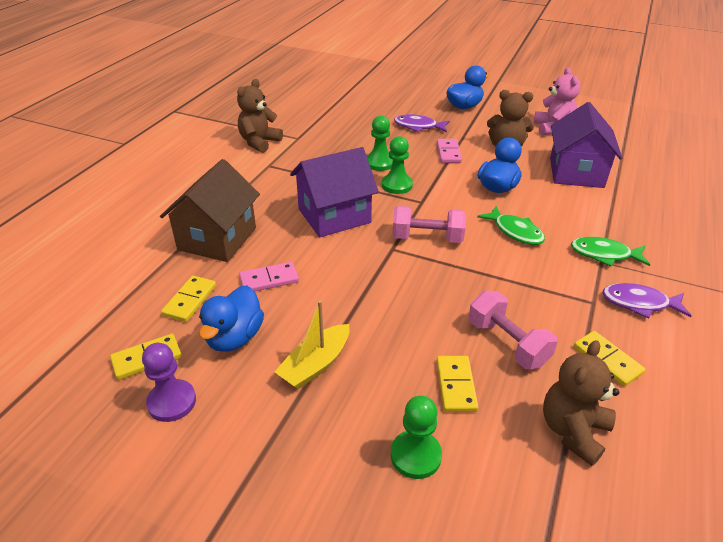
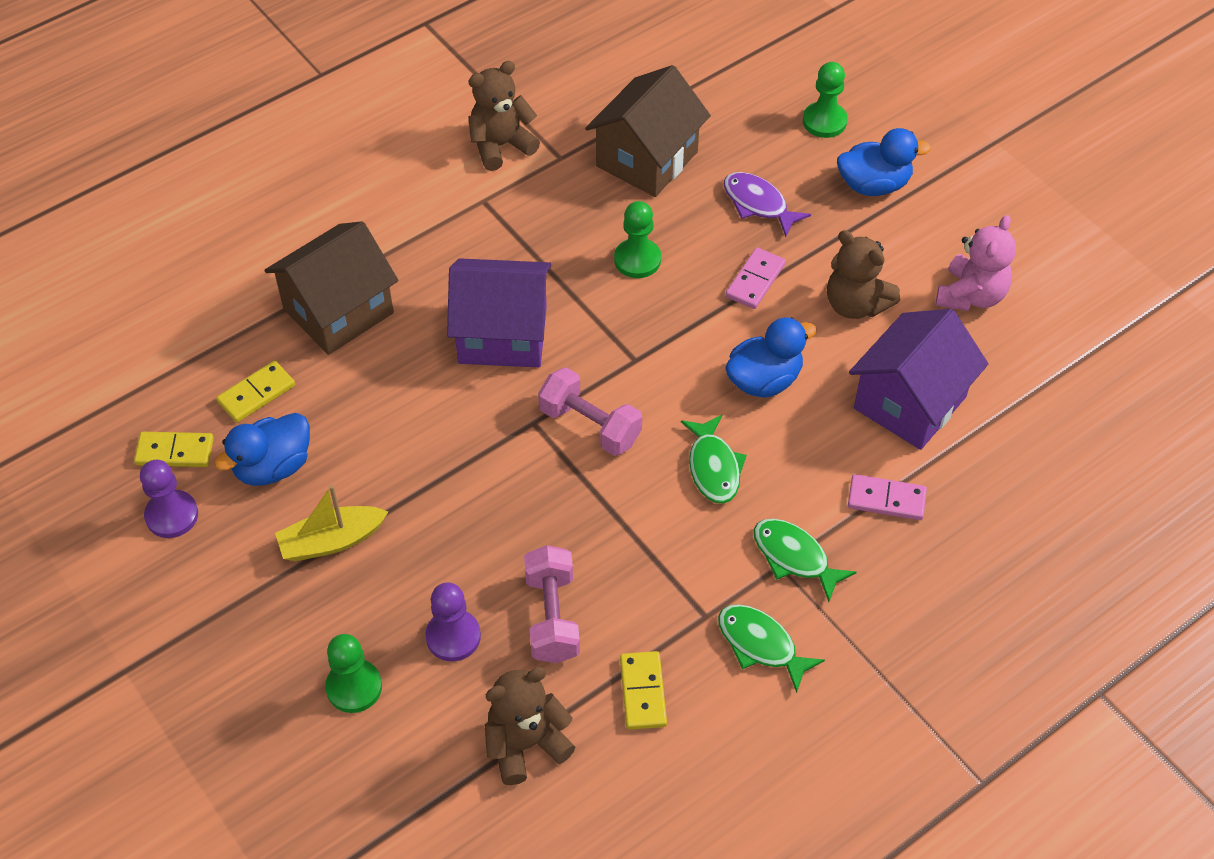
camera: 30 degrees right, 15 degrees up
(269, 280) = (357, 403): pink domino -> pink domino (886, 499)
(345, 126) = (647, 159): none -> brown house
(397, 185) = (626, 314): green pawn -> green pawn (824, 121)
(455, 385) = (453, 636): yellow domino -> purple pawn
(639, 303) = (760, 645): purple fish -> green fish

